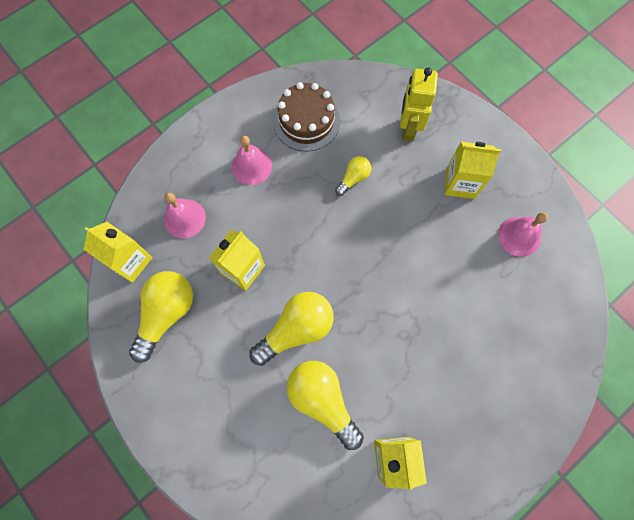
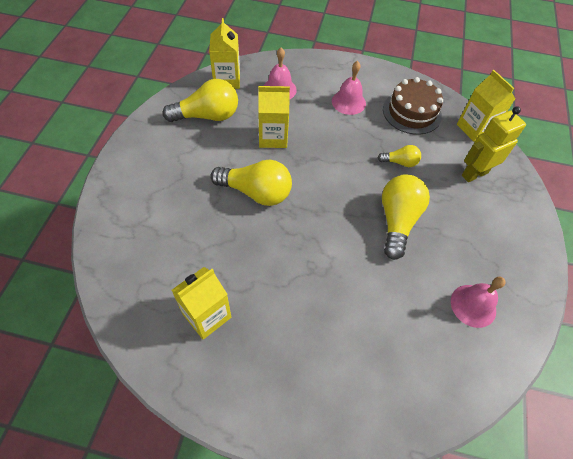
camera: 50 degrees right, 15 degrees down
(323, 400) = (216, 239): yellow light bulb -> yellow light bulb (397, 221)
(460, 183) = (470, 234): yellow carton -> yellow carton (474, 128)

